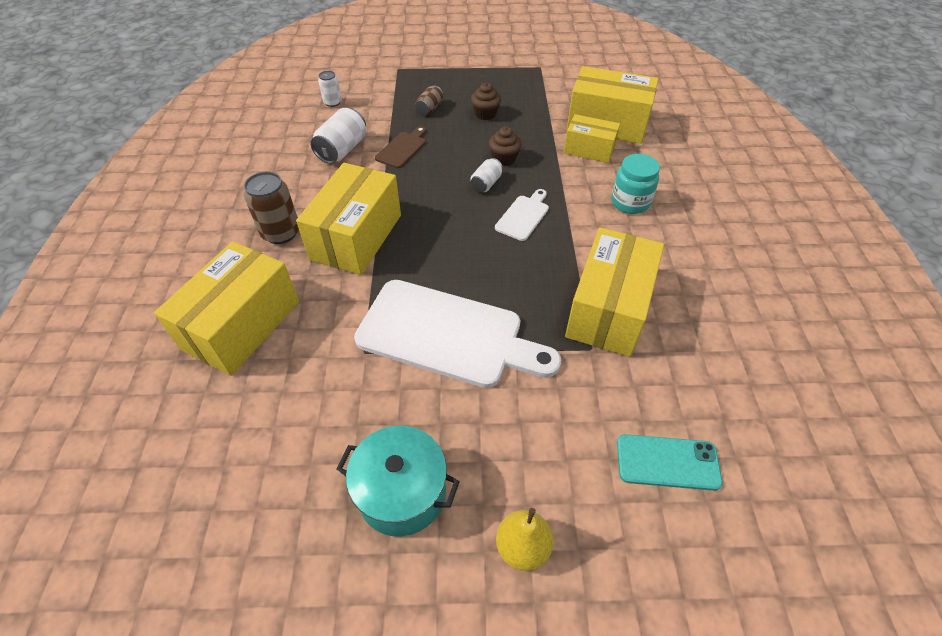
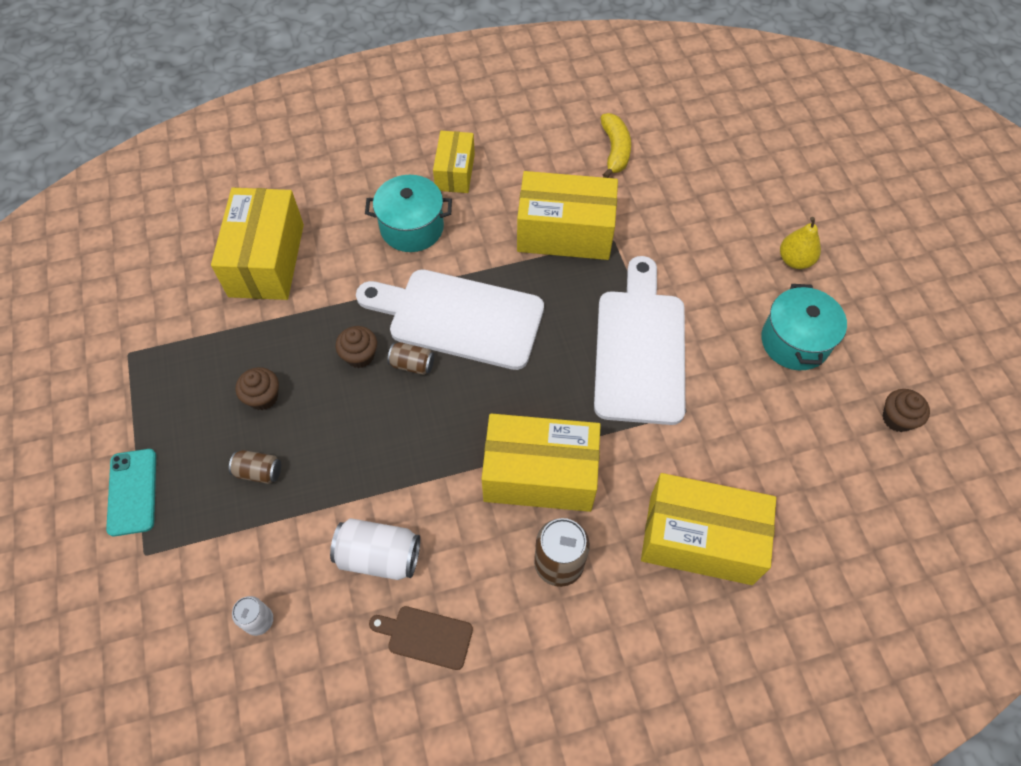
camera: 105 degrees left, 10 degrees up
(251, 574) = (897, 418): none -> brown cupcake
(402, 149) = (361, 478): brown cutting board -> brown cutting board (426, 636)
(486, 184) = (412, 364): white can -> brown can
(523, 216) = (459, 317): white cutting board -> white cutting board, size x2.20
(589, 149) = (324, 272): yellow box -> yellow box (455, 172)
(630, 202) = (412, 227): turquoise jar -> turquoise pot
(667, 462) = (695, 187): turquoise phone -> turquoise phone (132, 492)
(733, 387) = (615, 151): none -> yellow banana

